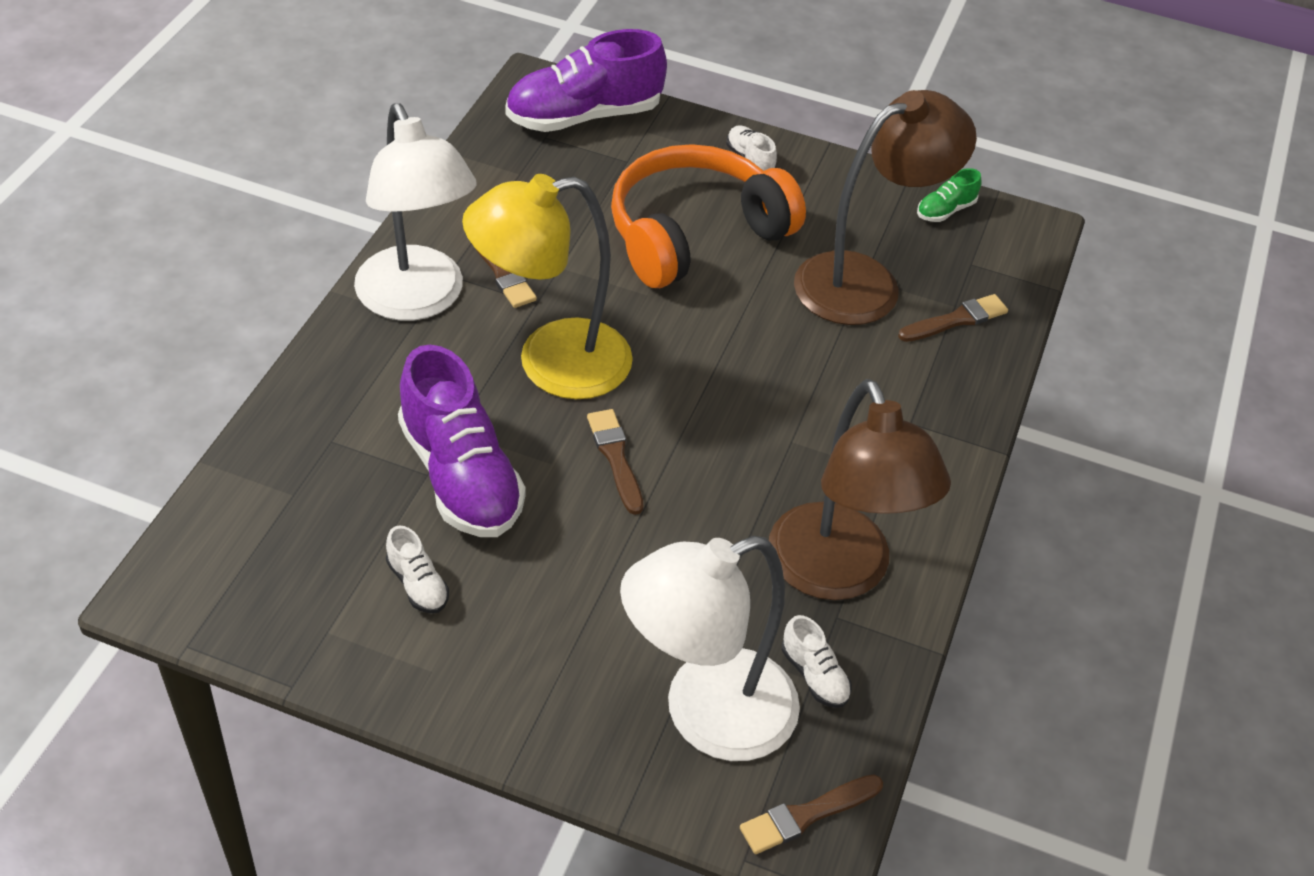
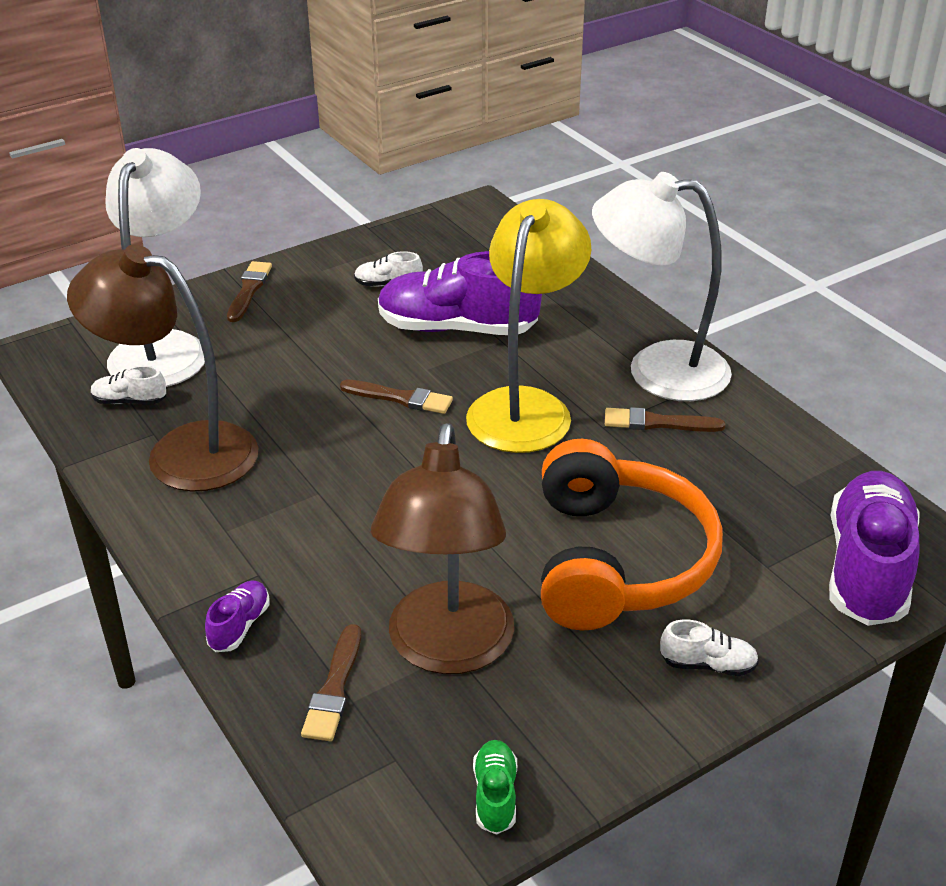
camera: 130 degrees right, 10 degrees down
(807, 815) = (59, 354): brown brush -> brown brush (249, 290)
(964, 401) = (239, 626): none -> purple shoe

